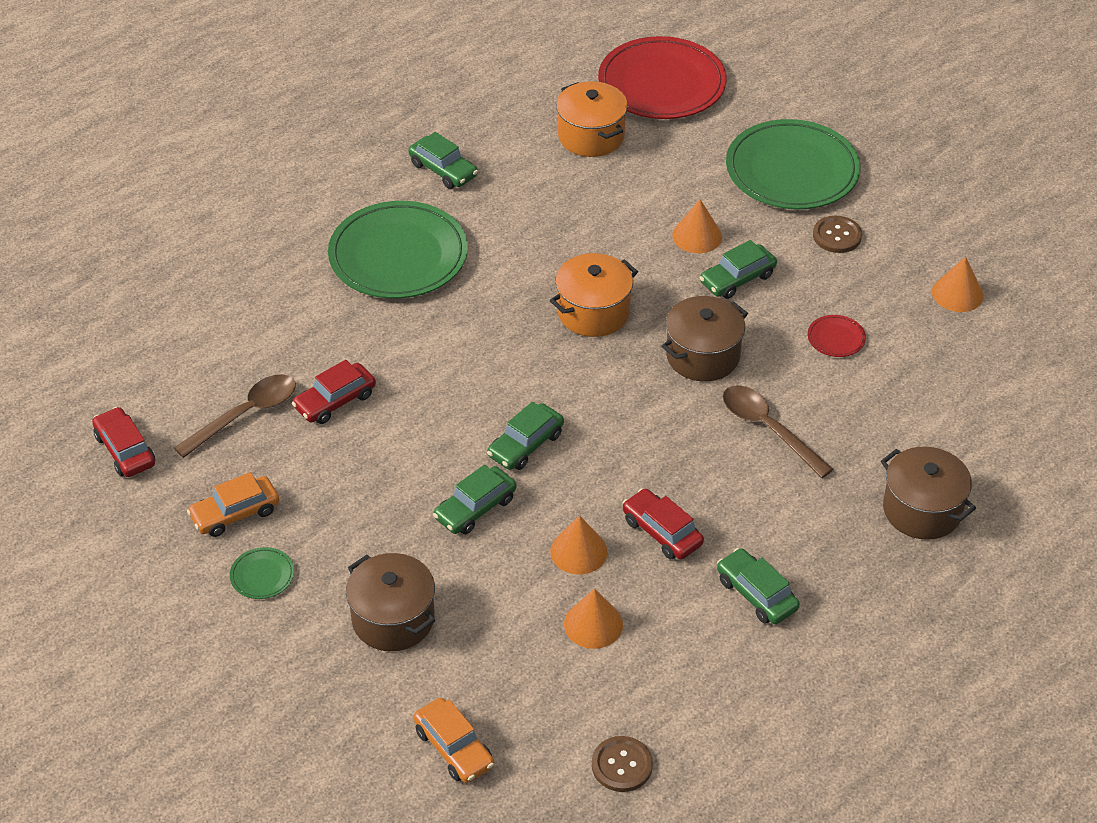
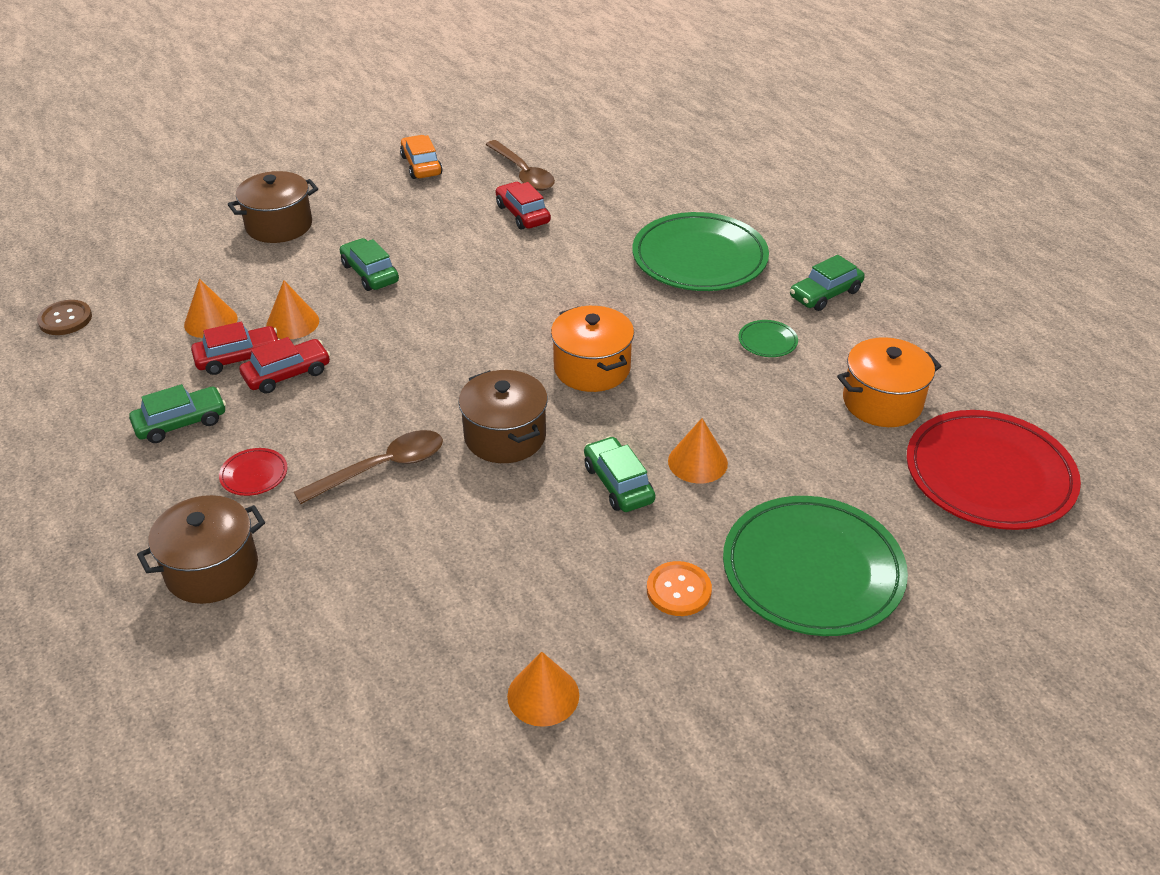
camera: 100 degrees right, 5 degrees down
(125, 450) = (506, 125): red car -> red car (238, 358)
(262, 575) = (355, 174): green plate -> green plate (767, 341)
(454, 748) = (143, 243): orange car -> none
(525, 445) = (430, 307): green car -> none
(836, 338) = (498, 551): red plate -> red plate (254, 474)
(837, 236) = (678, 590): brown button -> orange button

